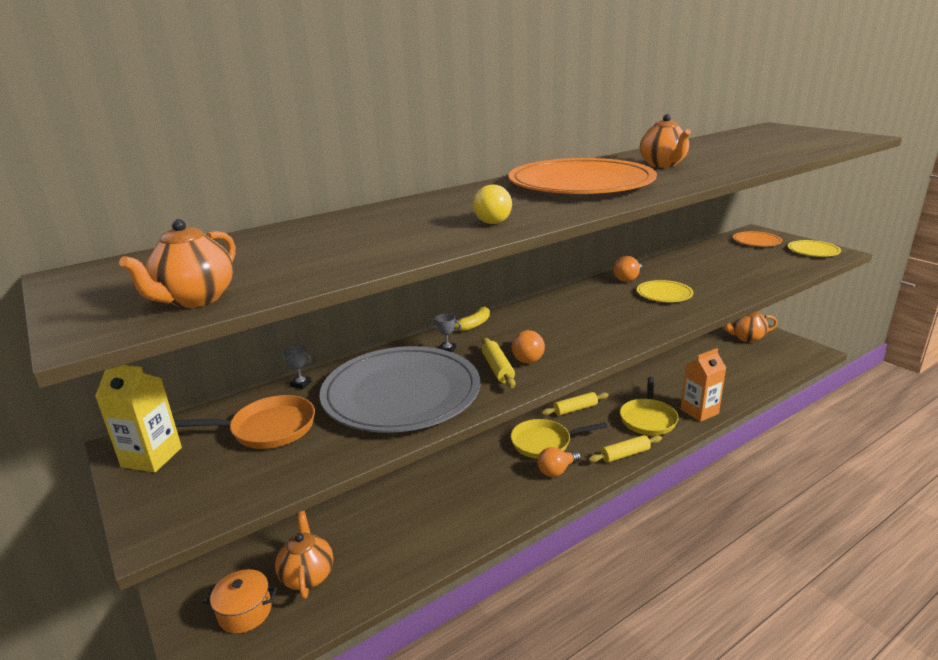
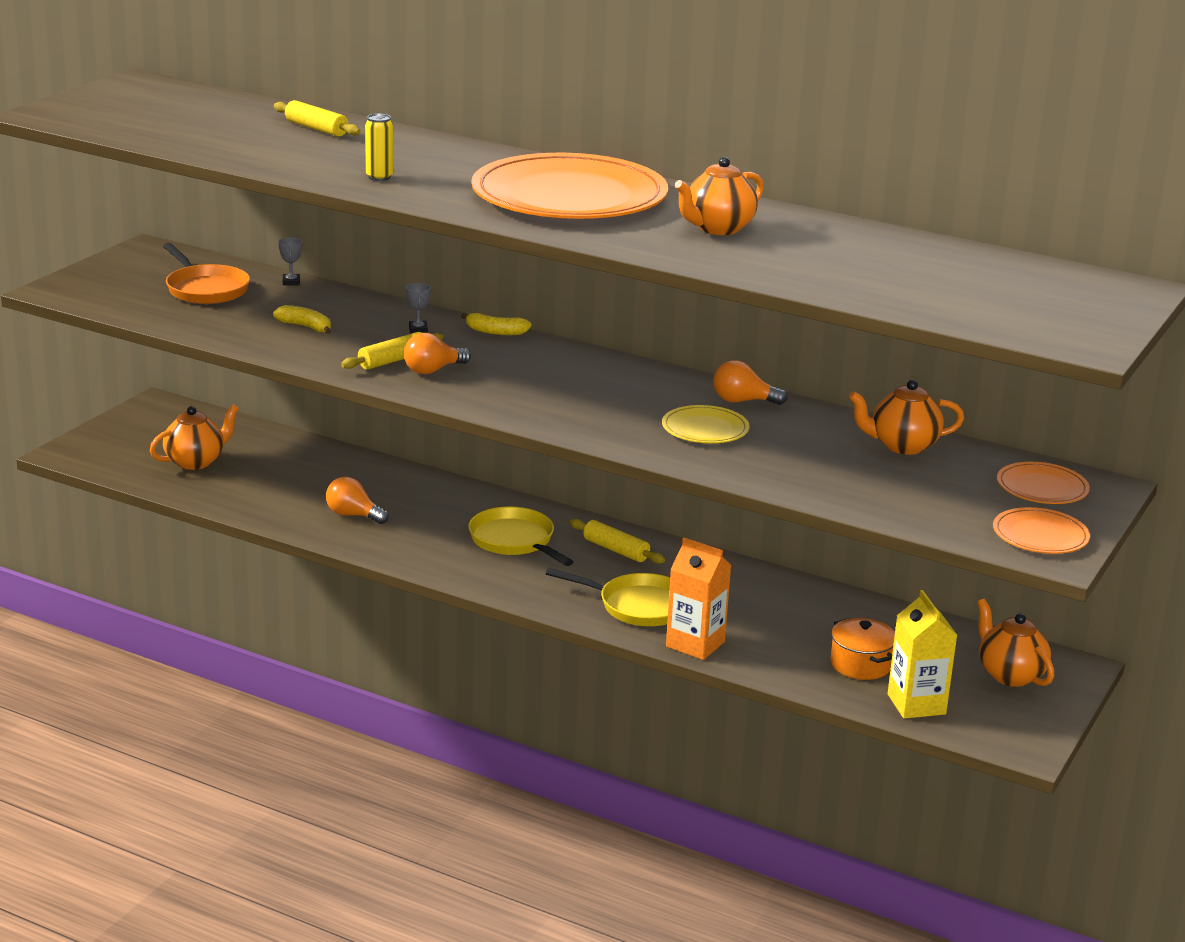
camera: 60 degrees right, 0 degrees up
(152, 457) = (136, 261): yellow carton -> yellow carton (916, 704)
(195, 299) = (110, 124): orange teapot -> orange teapot (902, 446)
(245, 612) = (136, 448): orange pot -> orange pot (860, 664)
(401, 393) = (306, 327): grey plate -> yellow banana
(494, 220) = (379, 177): yellow light bulb -> yellow can
(557, 470) = (460, 558): orange light bulb -> orange light bulb (353, 515)
(625, 454) = (532, 598): yellow rolling pin -> yellow rolling pin (316, 128)
(648, 419) = (638, 606): yellow pan -> yellow pan turned 150 degrees counterclockwise
(813, 251) = (1040, 535): yellow plate -> orange plate

